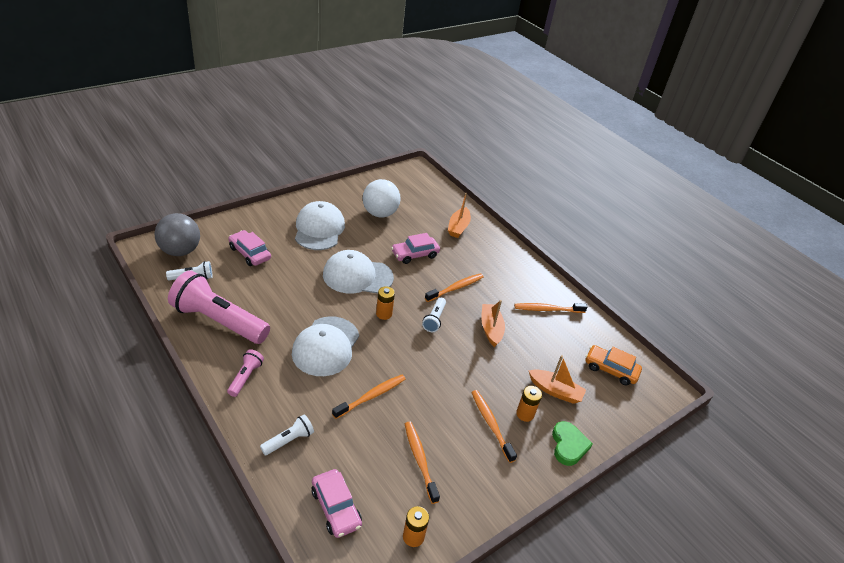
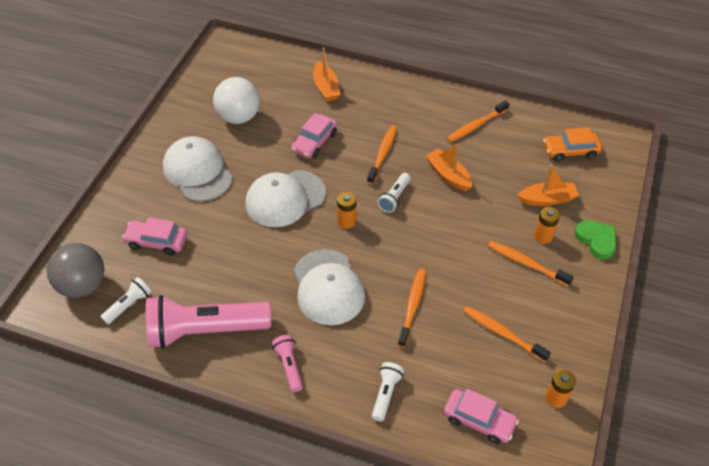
camera: 30 degrees left, 10 degrees up
(434, 319) = (394, 198): white flashlight -> white flashlight turned 45 degrees clockwise

